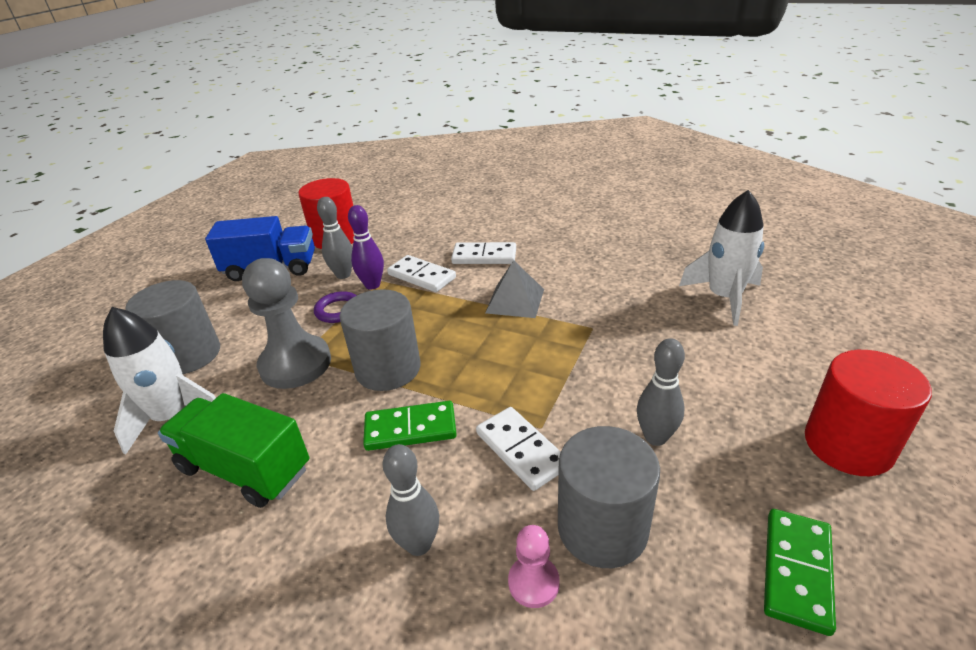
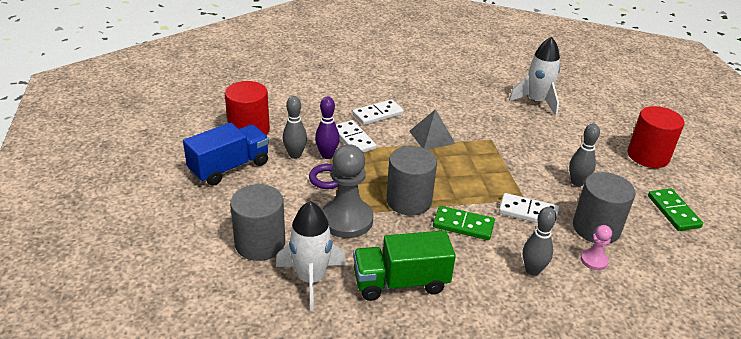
camera: 40 degrees left, 0 degrees up
(410, 429) = (463, 225): green domino -> green domino turned 60 degrees clockwise
(421, 276) = (353, 139): white domino -> white domino turned 60 degrees clockwise

